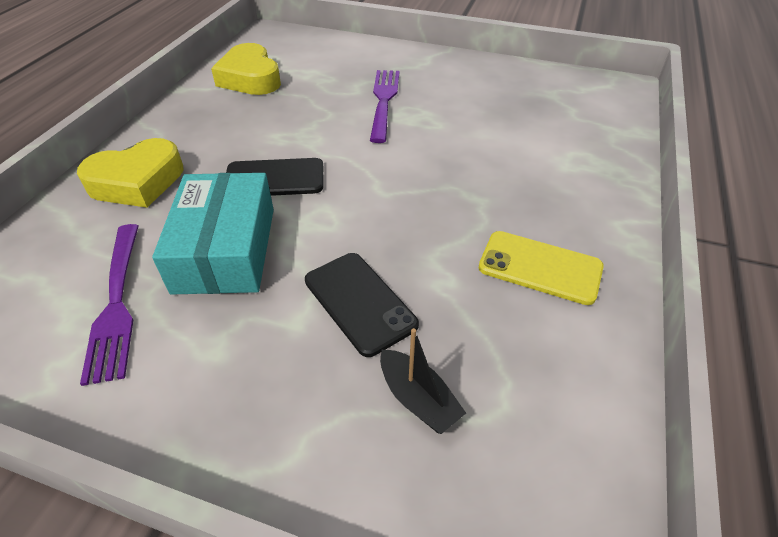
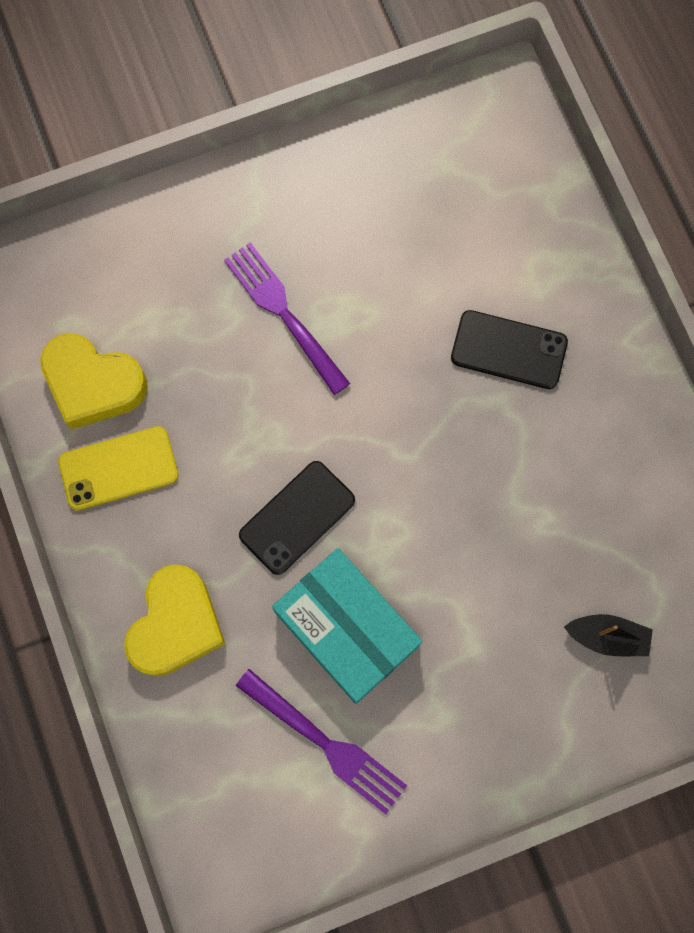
camera: 40 degrees left, 30 degrees up
(360, 302) = (501, 592): black phone -> black phone (509, 350)
(540, 267) = (601, 447): yellow phone -> yellow phone (118, 468)

